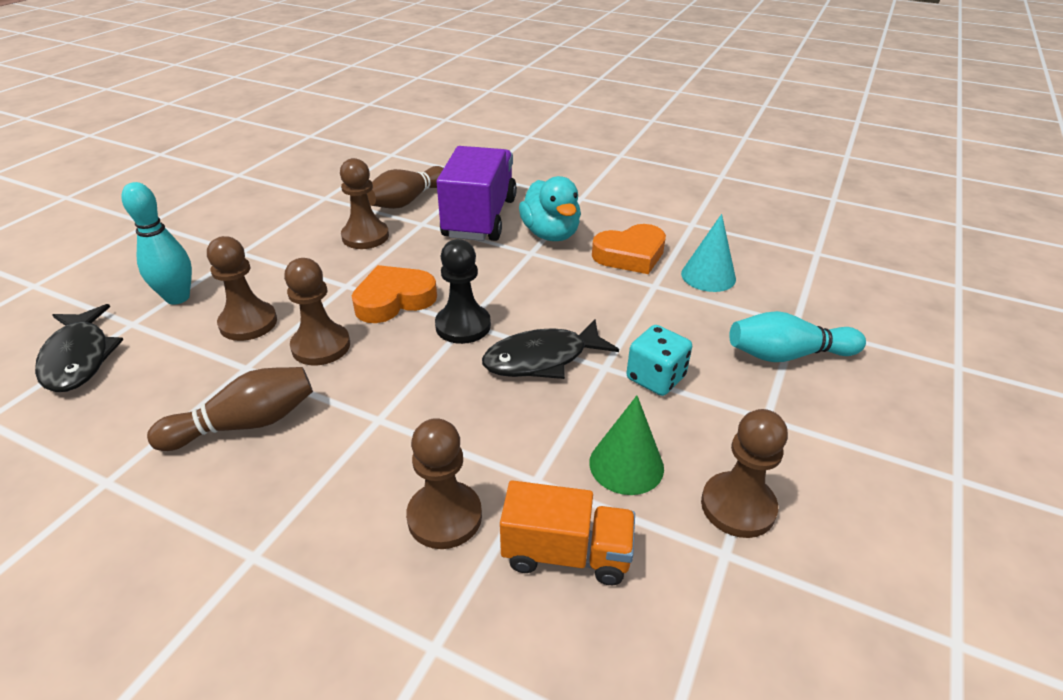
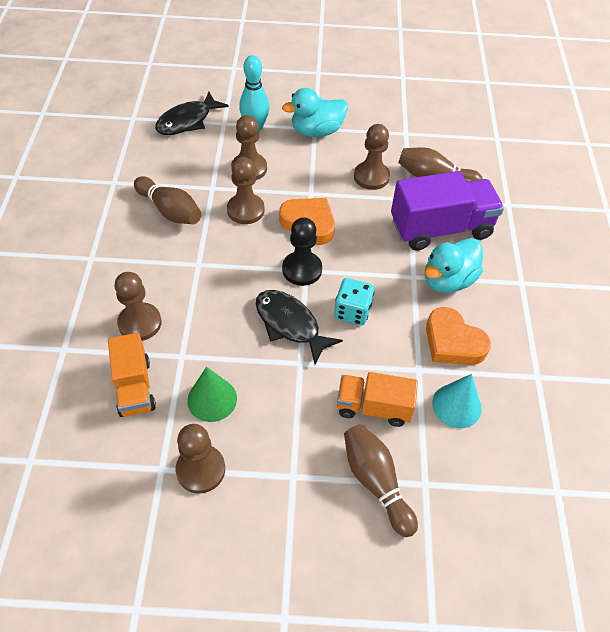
camera: 65 degrees right, 15 degrees up
(248, 252) = (316, 131): none -> turquoise duck
(655, 378) = (303, 396): turquoise dice -> turquoise dice (352, 311)
(691, 329) = (373, 407): none -> orange truck
(787, 355) = (376, 482): turquoise bowling pin -> brown bowling pin

